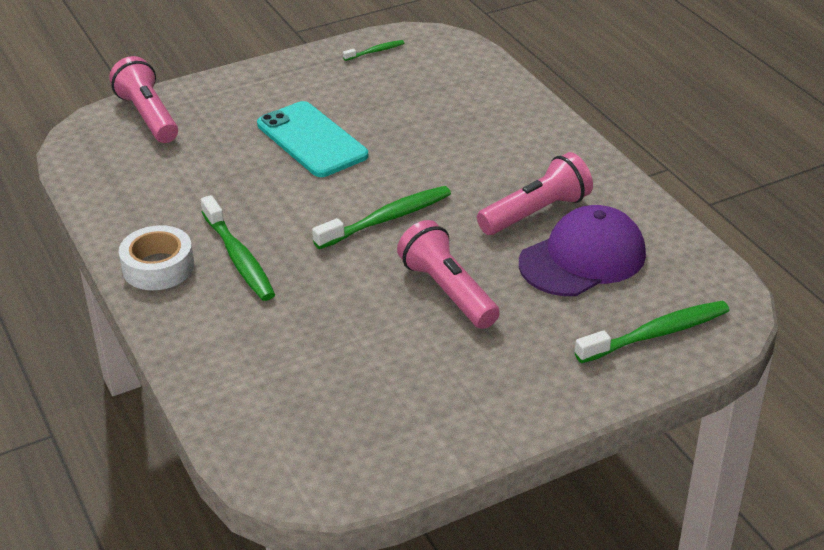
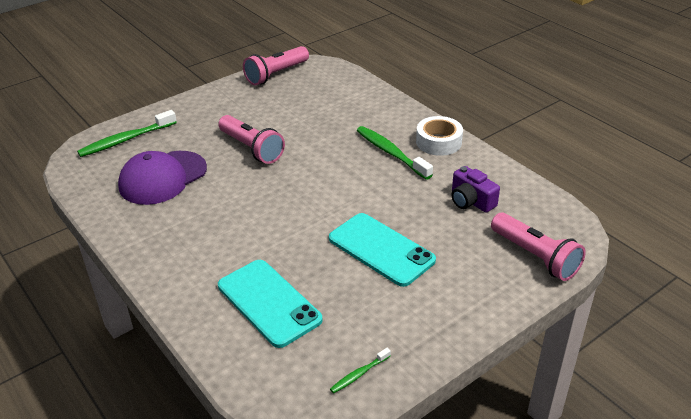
camera: 170 degrees right, 0 degrees up
(173, 179) = (471, 201): none -> purple camera
(387, 219) = (300, 189): green toothbrush -> none
(448, 106) = (269, 303): none -> turquoise phone
(536, 212) = (192, 207): pink flashlight -> pink flashlight (276, 74)

